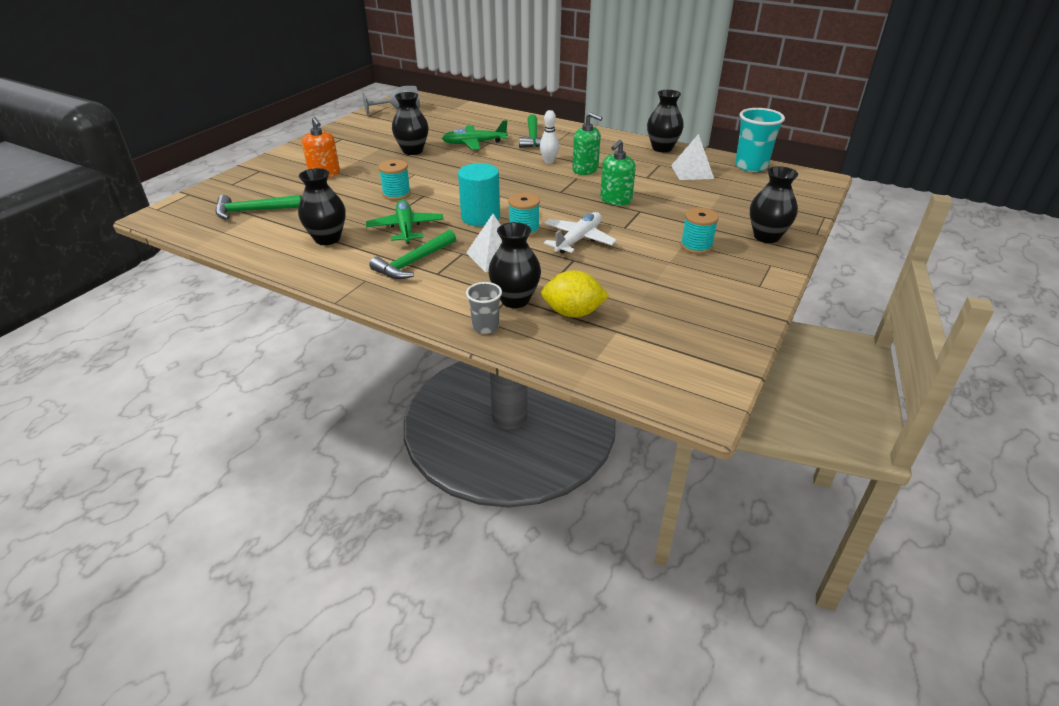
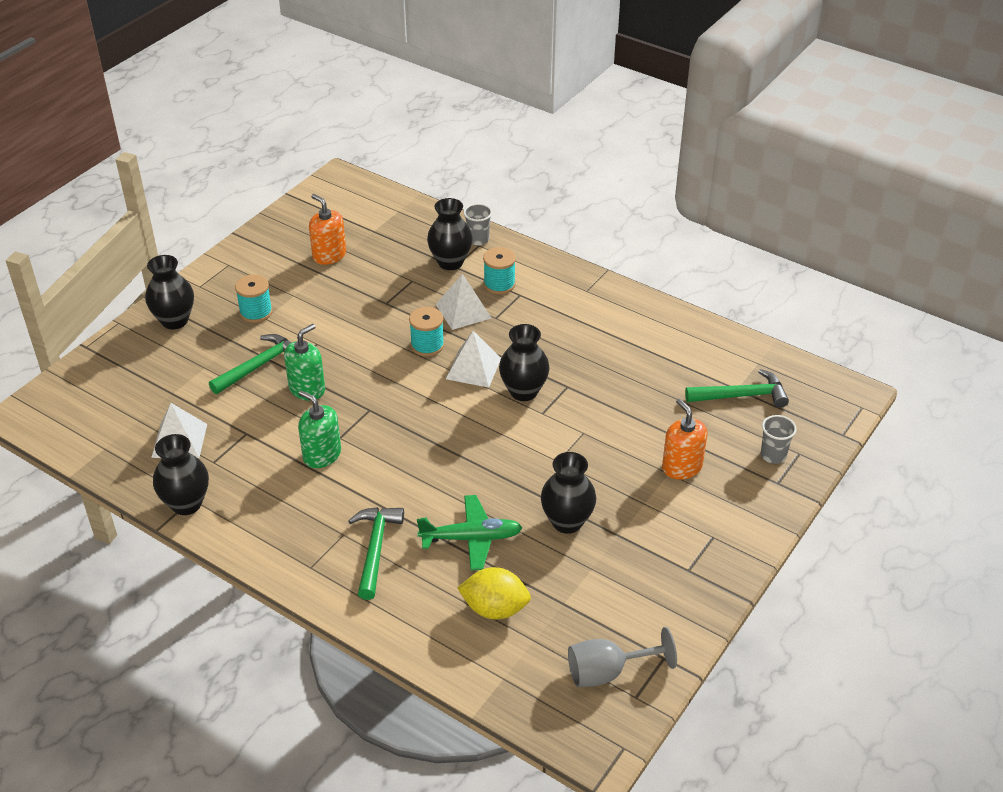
camera: 175 degrees left, 5 degrees up
(252, 182) = (773, 455): none -> grey cup
(327, 239) = (638, 345): black vase -> black vase (523, 391)
(396, 194) = (576, 417): turquoise spool -> turquoise spool (499, 284)
(405, 228) = (557, 356): green plane -> none
(414, 262) = (543, 308): green hammer -> green hammer (259, 366)
(480, 217) = (473, 368): turquoise cylinder -> white pyramid
(549, 161) = (367, 478): white bowling pin -> none
(573, 313) = (404, 247): yellow lemon -> yellow lemon (494, 609)
(578, 239) = (372, 328): white plane -> none
(655, 300) = (329, 255): none -> orange soap dispenser
(751, 166) = (90, 449): turquoise cup -> none

